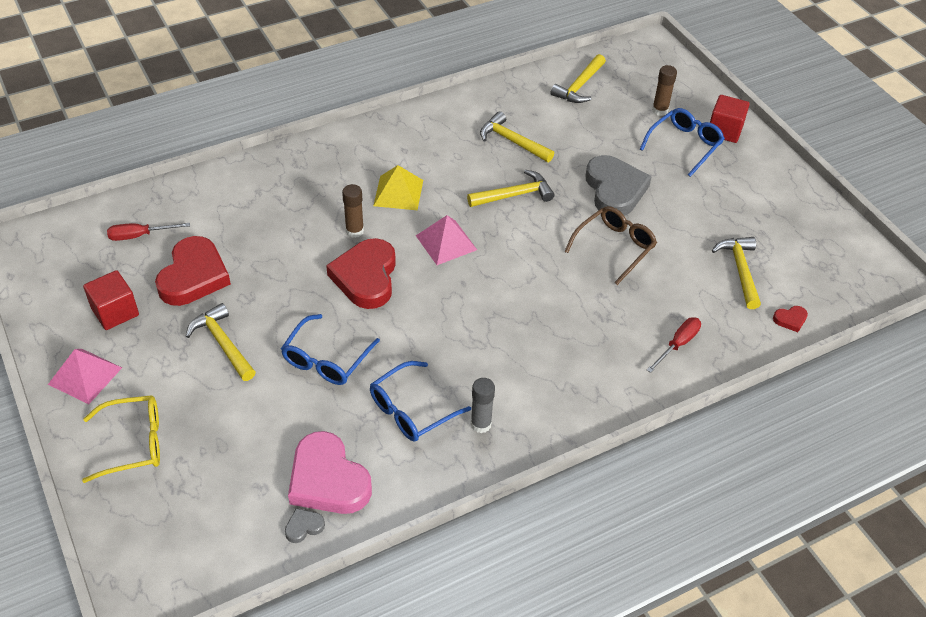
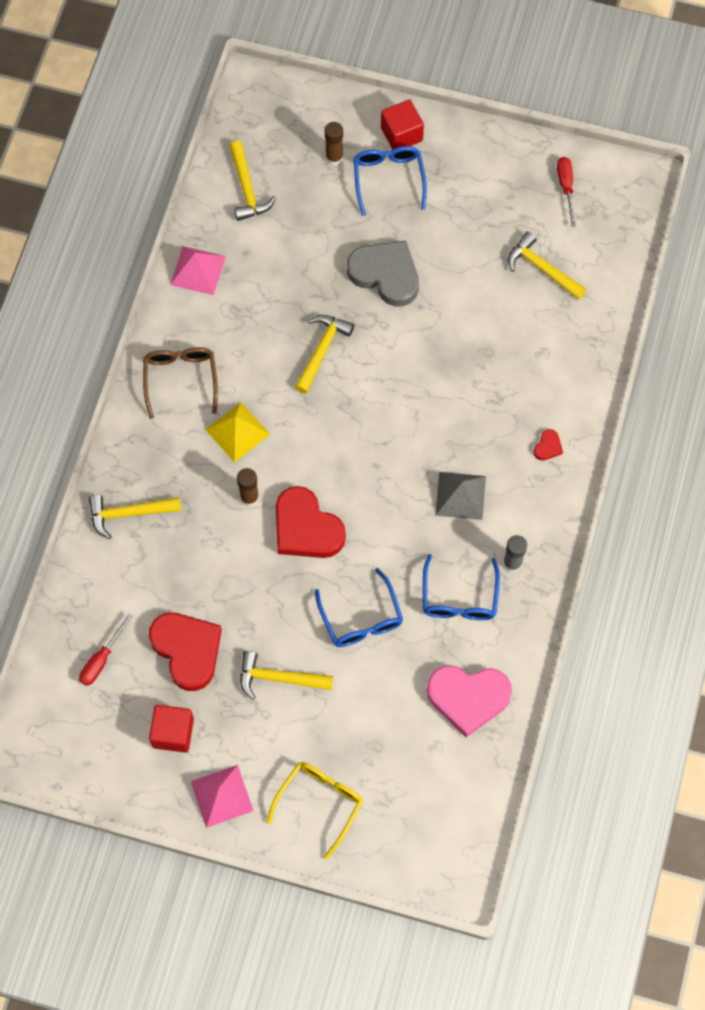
camera: 45 degrees left, 20 degrees up
(304, 527) = (492, 741): grey heart -> none
(446, 242) = (324, 442): pink pyramid -> pink pyramid (198, 270)
(499, 350) = (460, 495): none -> grey pyramid
(512, 141) = (261, 298): yellow hammer -> yellow hammer (128, 513)
(614, 247) = (441, 330): brown glasses -> brown glasses (181, 379)
(678, 344) = (565, 375): red screwdriver -> red screwdriver (566, 187)
(790, 320) = (613, 282): red heart -> red heart (548, 447)

